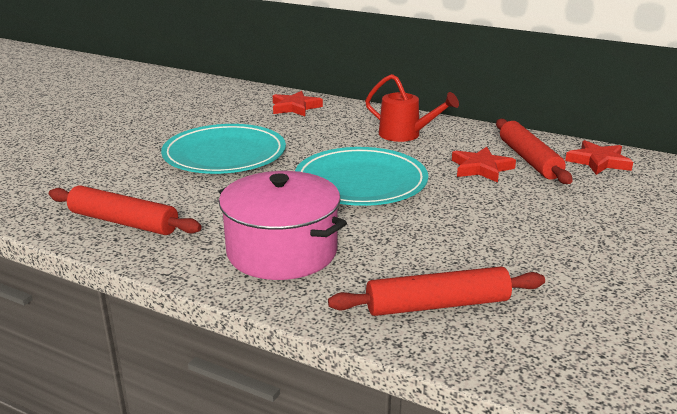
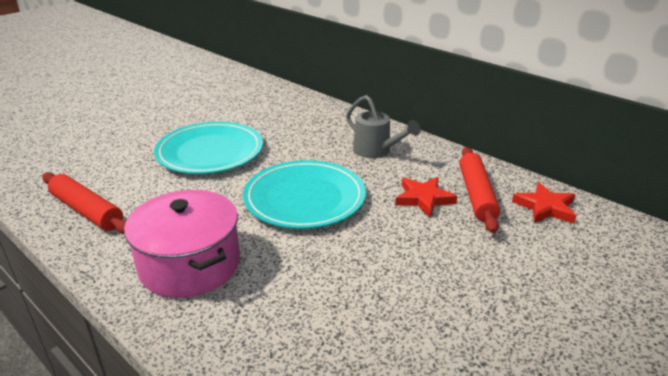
camera: 15 degrees right, 5 degrees up
(295, 107) = (299, 109): red star -> none
(405, 135) = (376, 151): red watering can -> grey watering can
(437, 305) = (286, 354): red rolling pin -> none

